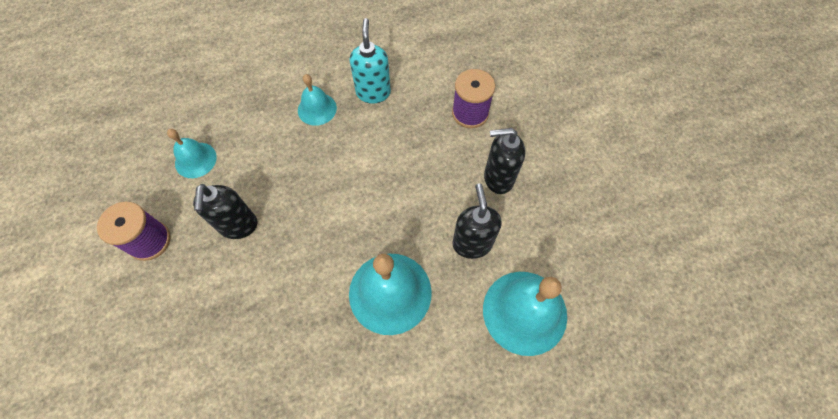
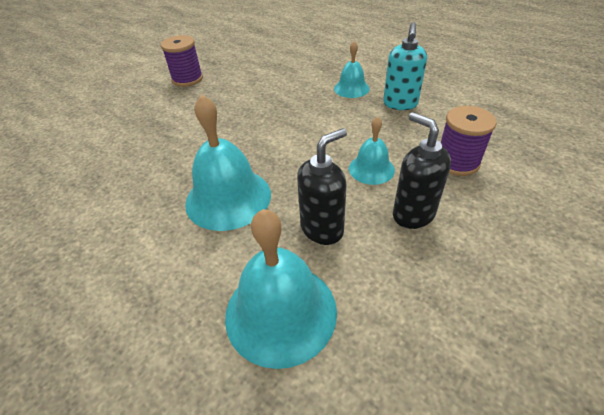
camera: 60 degrees right, 20 degrees down
(195, 160) = (258, 67): turquoise bell -> turquoise bell (371, 169)
(238, 226) = (225, 102): black soap dispenser -> none
(373, 92) = (400, 104): turquoise soap dispenser -> turquoise soap dispenser turned 135 degrees clockwise

